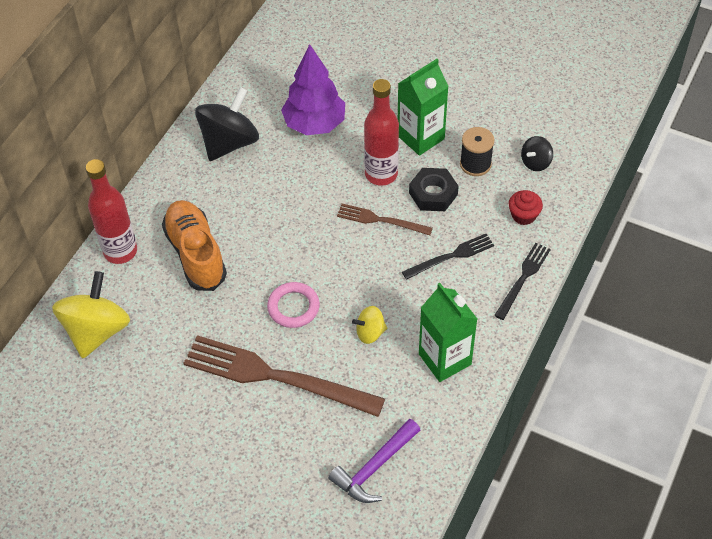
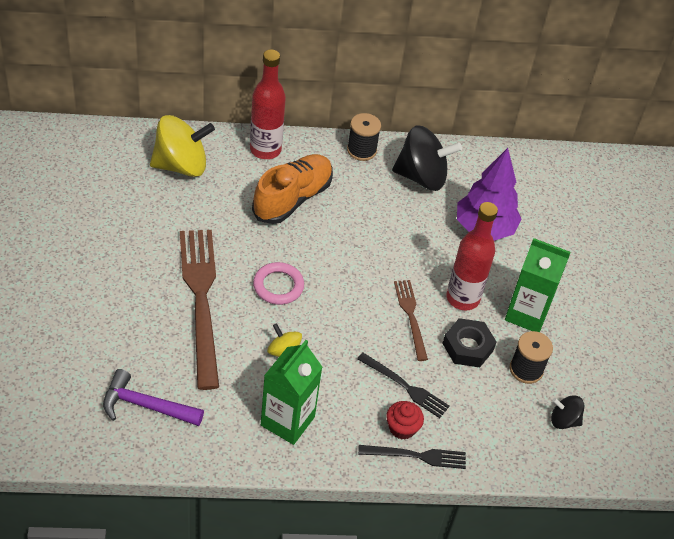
camera: 55 degrees right, 5 degrees down
(169, 174) = (361, 150): none -> black spool
(523, 215) = (492, 431): red cupcake -> red cupcake (402, 428)

